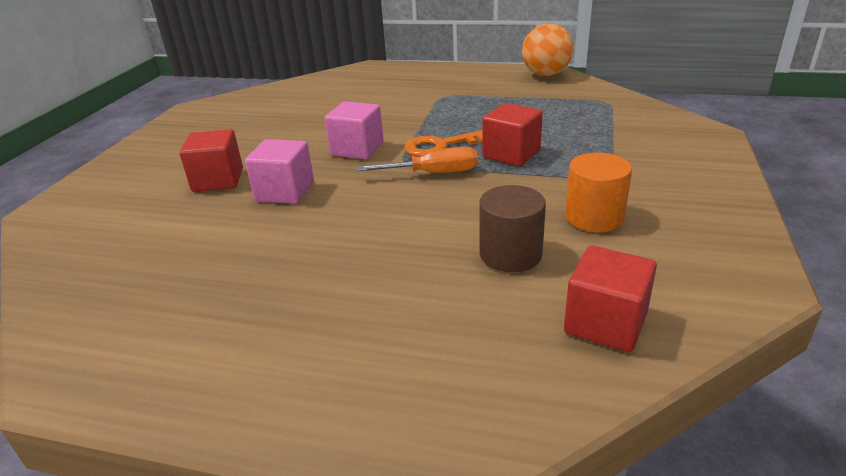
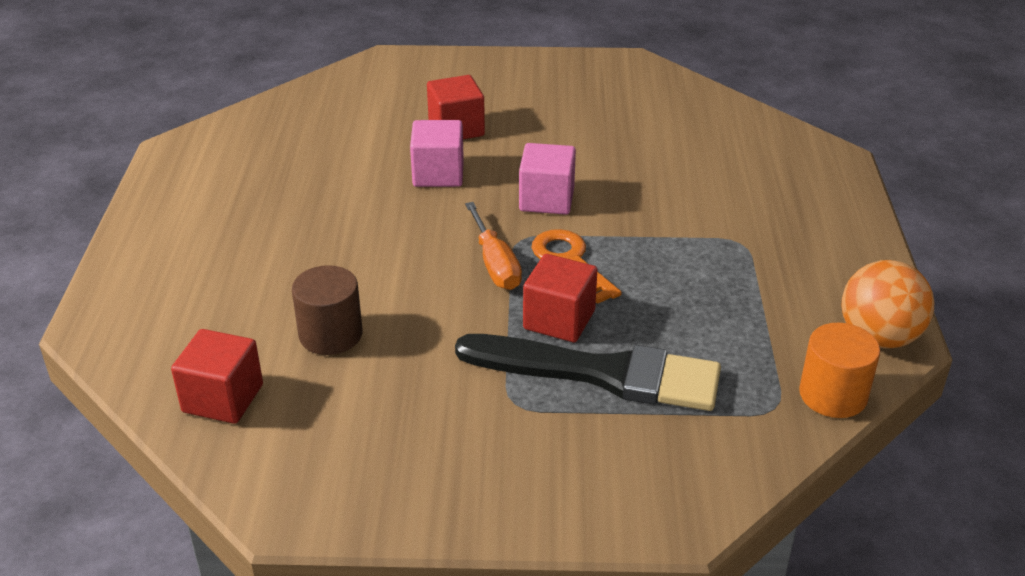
camera: 75 degrees right, 5 degrees up
(573, 144) = (601, 373): none -> black brush
(594, 217) = (408, 392): orange cylinder -> orange cylinder (833, 395)

